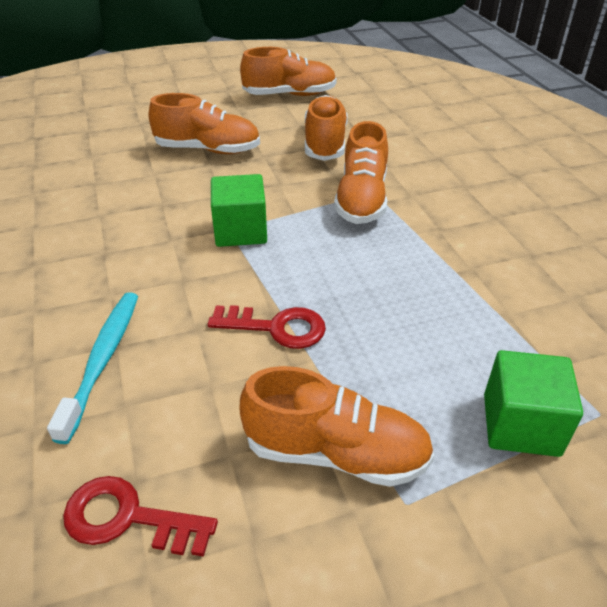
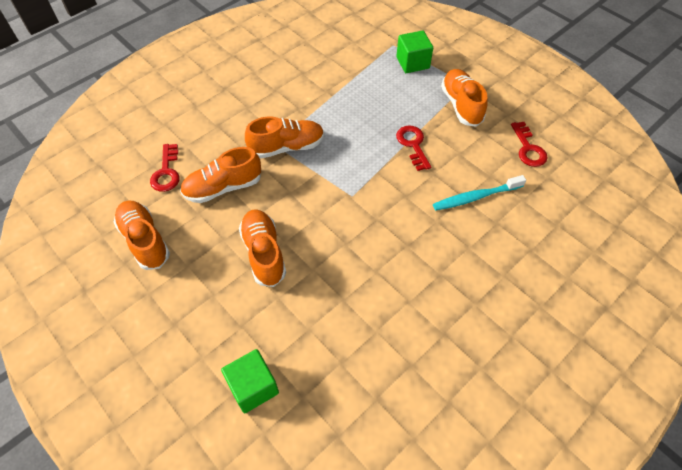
camera: 115 degrees left, 15 degrees up
(240, 231) = (350, 190): green cube -> green cube (253, 387)
(376, 116) = (166, 172): none -> red key

